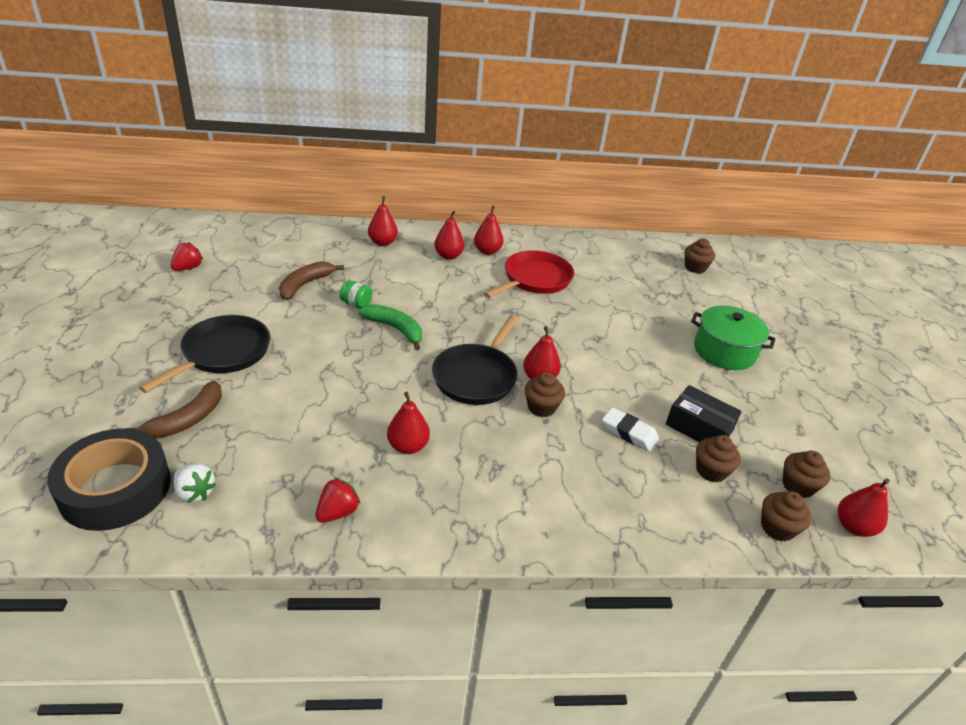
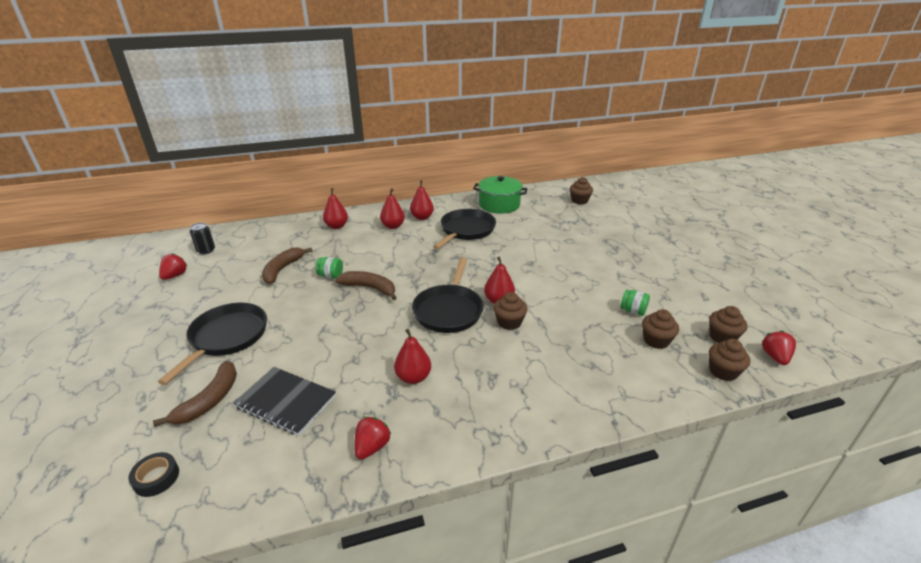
camera: 10 degrees left, 5 degrees down
(115, 488) = (156, 478): black tape -> black tape, size x0.42
(195, 493) = (235, 463): white strawberry -> none
(228, 244) = (206, 250): none -> black can
(264, 441) = (286, 402): none -> black notebook
(395, 329) = (370, 288): green banana -> brown banana
(534, 279) = (466, 230): red pan -> black pan
(629, 433) = (583, 326): white eraser -> none
(699, 427) = (633, 311): black box -> green jar
(724, 351) = (626, 253): green pot -> green pot (499, 204)
(853, 526) = (775, 357): red pear -> red strawberry

